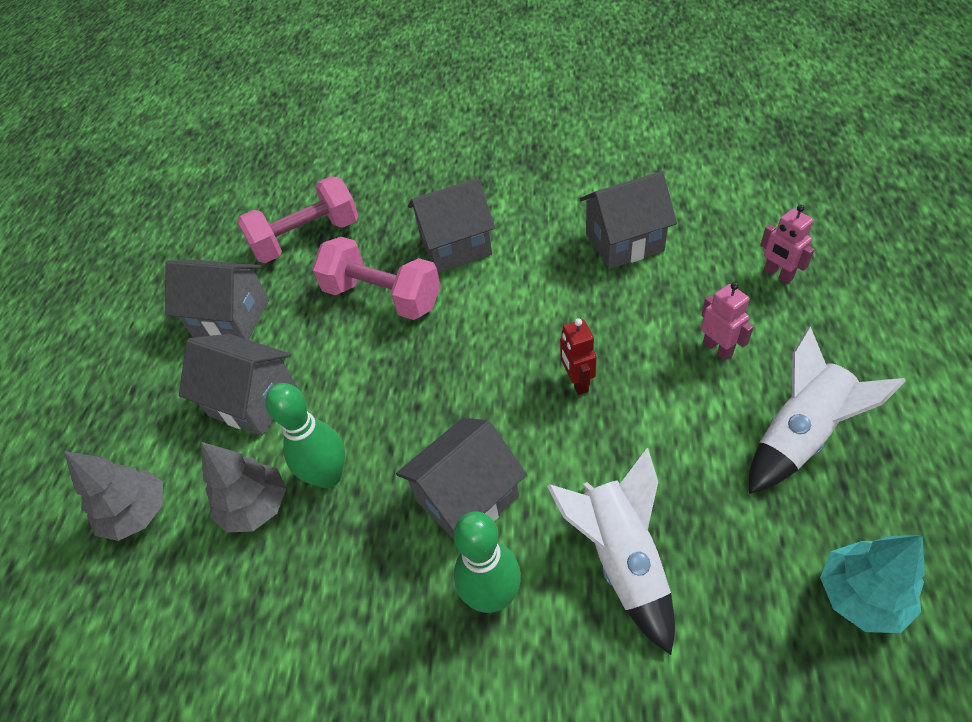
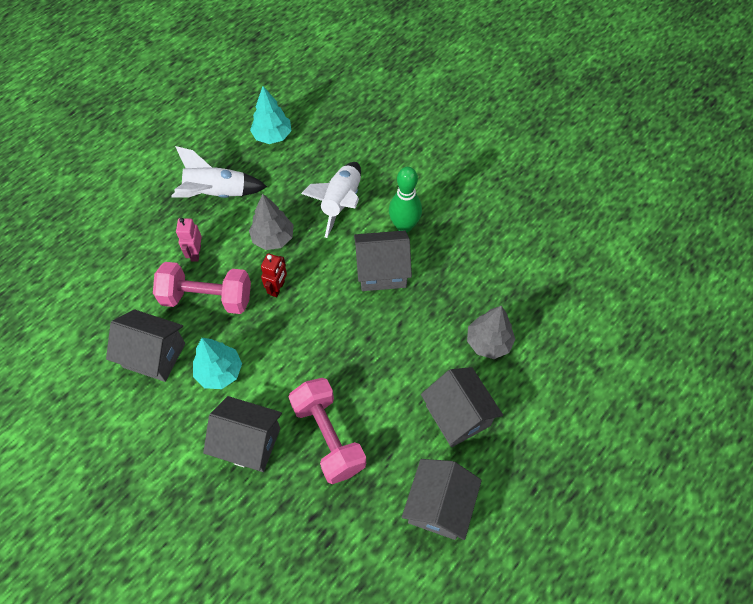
camera: 150 degrees left, 10 degrees up
(138, 514) = (556, 386): grey tree -> grey tree (273, 238)
(231, 318) = (439, 506): grey house -> grey house turned 60 degrees clockwise
(307, 238) = (339, 550): pink dumbbell -> pink dumbbell (207, 298)
(328, 476) = (441, 332): green bowling pin -> none
(545, 272) = (219, 372): none -> turquoise tree
(778, 275) = (114, 267): pink robot -> none

